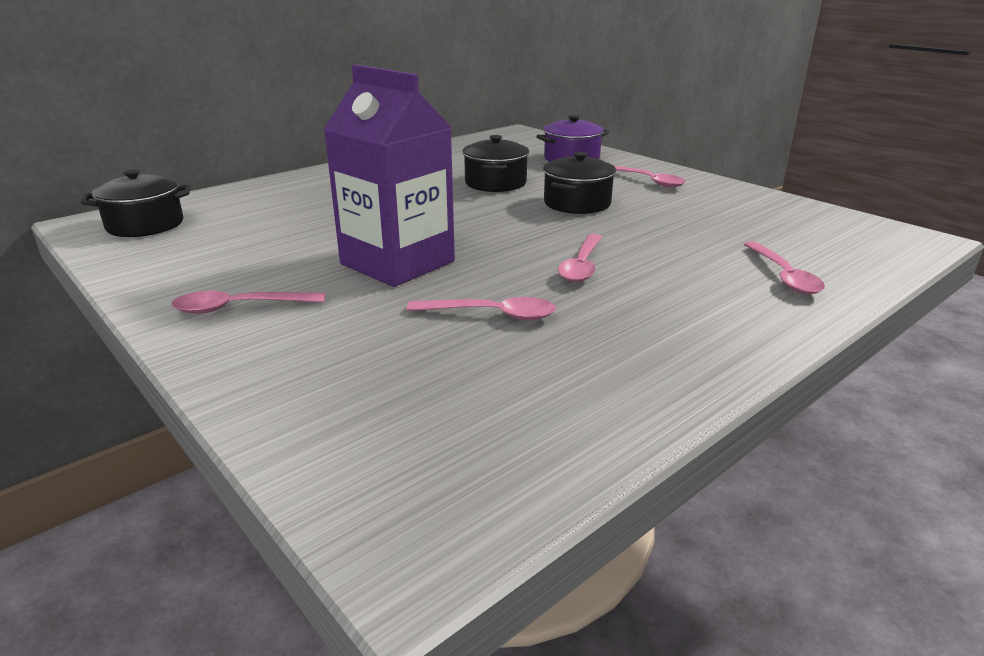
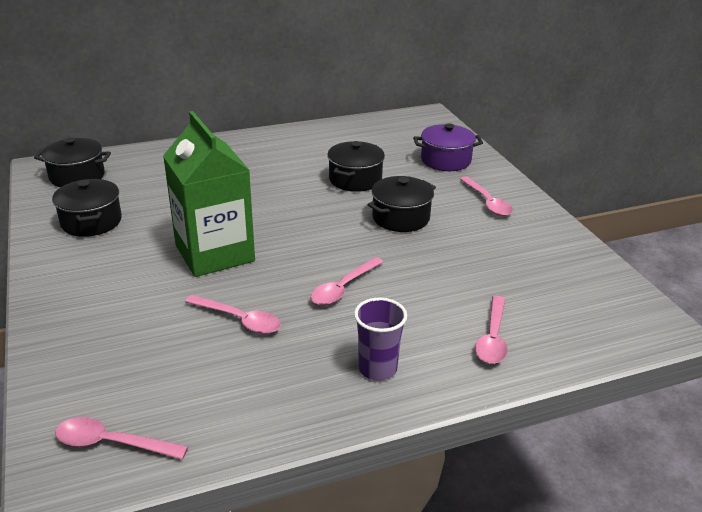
camera: 20 degrees right, 5 degrees up
(202, 261) = (91, 222): none -> black pot
(239, 307) = (87, 272): pink spoon -> pink spoon (112, 443)
(397, 263) = (214, 253): purple carton -> green carton
(701, 325) = (377, 369): none -> purple cup

